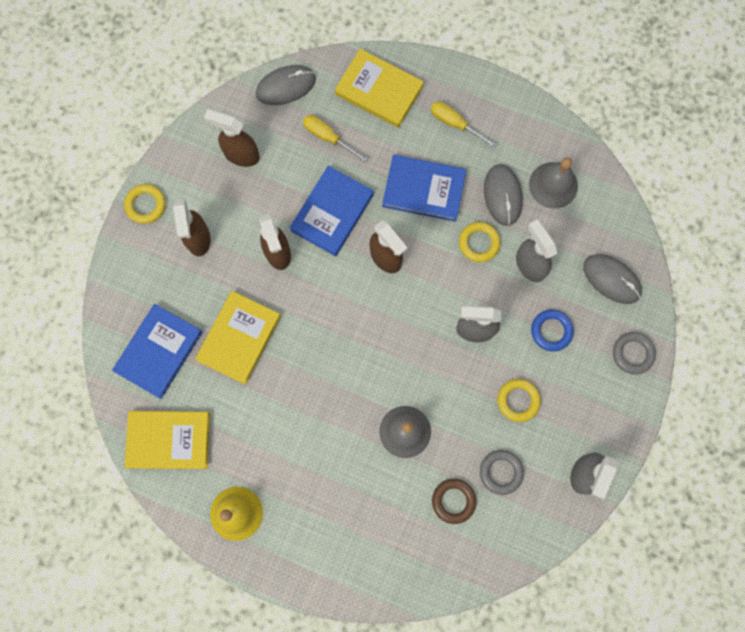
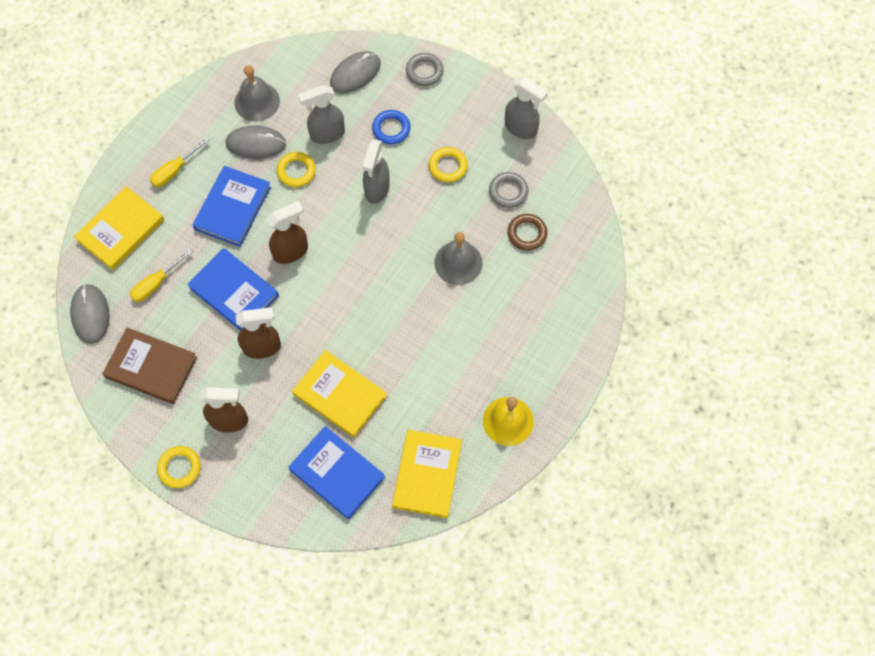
camera: 80 degrees left, 10 degrees down
(241, 155) = (151, 367): brown spray bottle -> brown book

